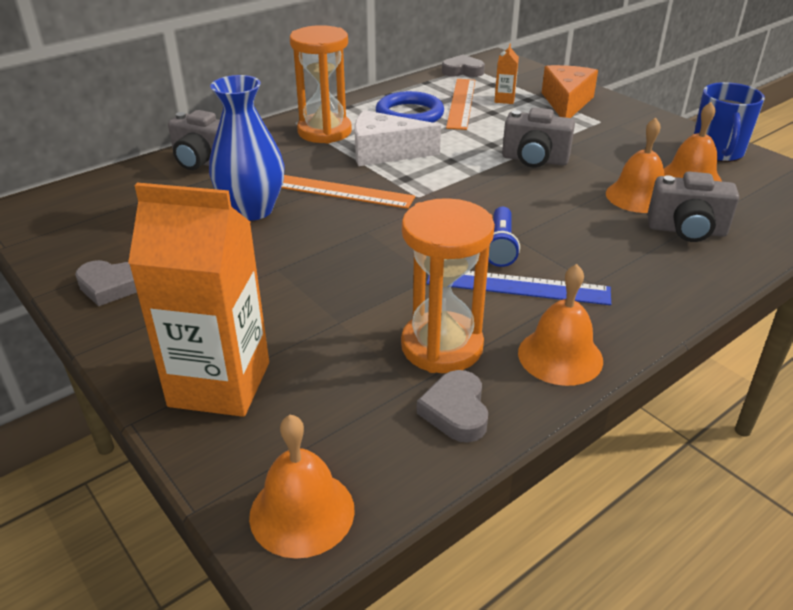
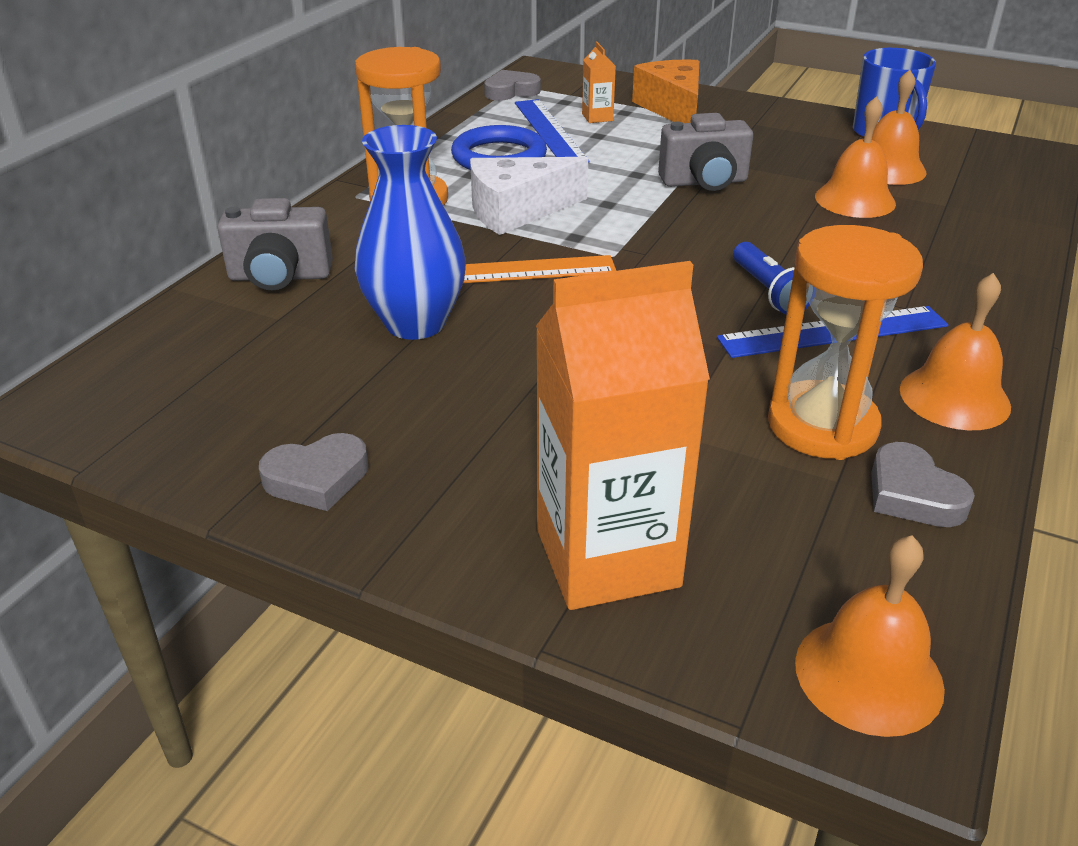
camera: 25 degrees left, 0 degrees up
(461, 103) = (549, 131): orange ruler -> blue ruler
(686, 230) = (939, 226): grey camera -> none

